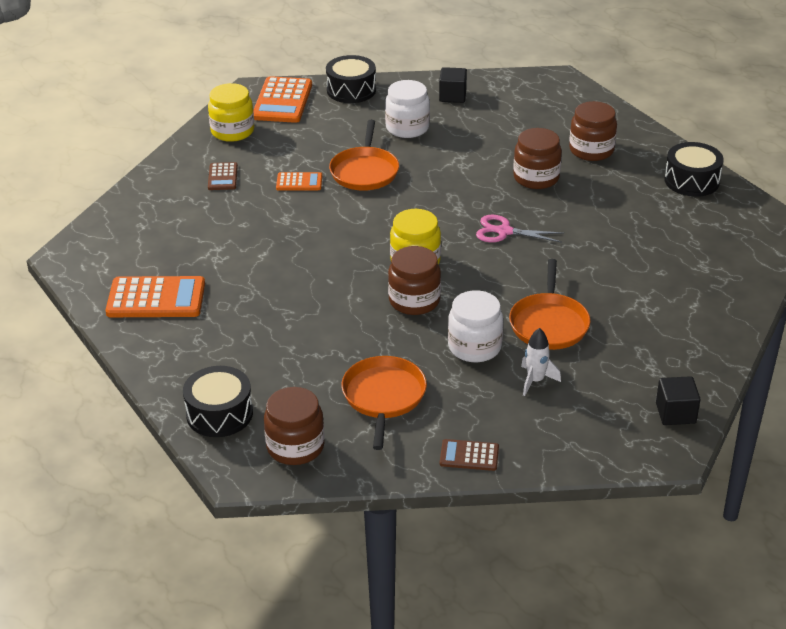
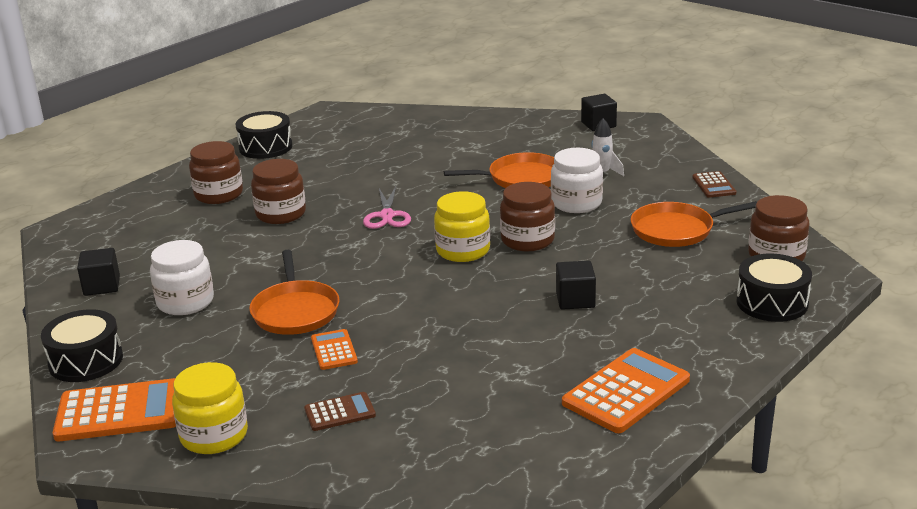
camera: 105 degrees left, 10 degrees down
(156, 298) = (626, 391): orange calculator -> orange calculator turned 60 degrees clockwise
(296, 304) = (575, 300): none -> black cube
(364, 171) = (295, 311): orange pan -> orange pan turned 90 degrees clockwise

